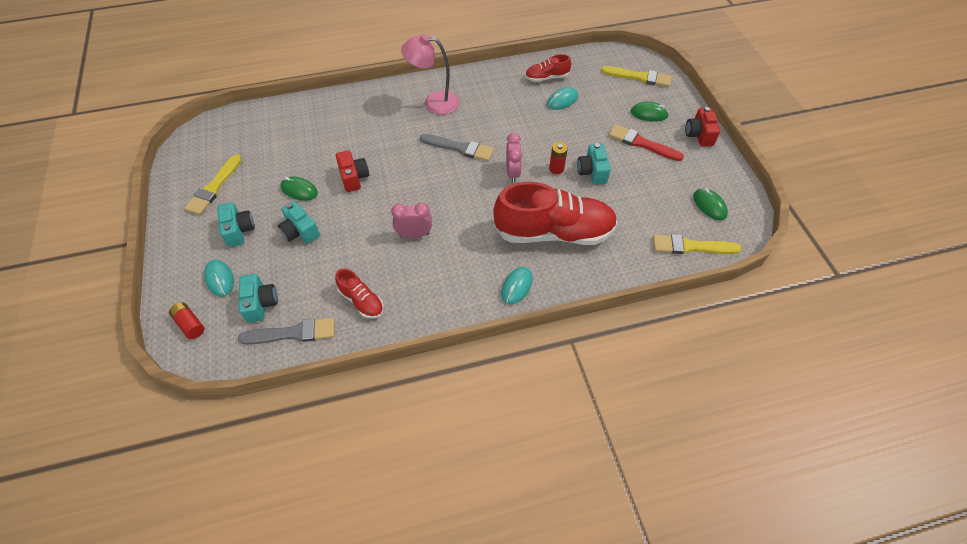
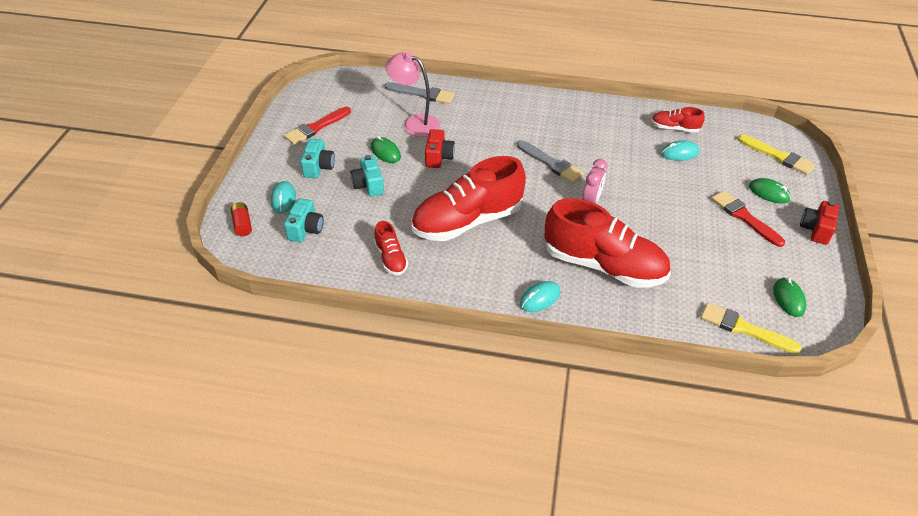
camera: 25 degrees right, 10 degrees down
(214, 187) = (316, 127): yellow brush -> red brush
(293, 333) = (319, 262): grey brush -> grey brush (422, 94)
(414, 234) = (467, 221): pink clock -> red shoe
(434, 102) = (548, 117): pink lamp -> pink lamp (414, 123)
(556, 169) = (638, 211): red battery -> none
(592, 172) = (674, 226): turquoise camera -> none

